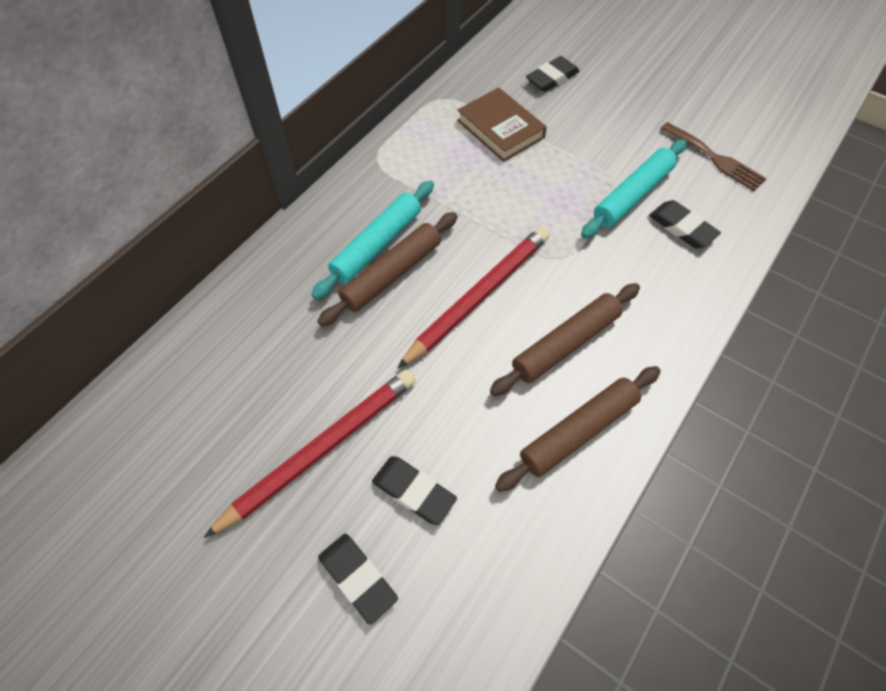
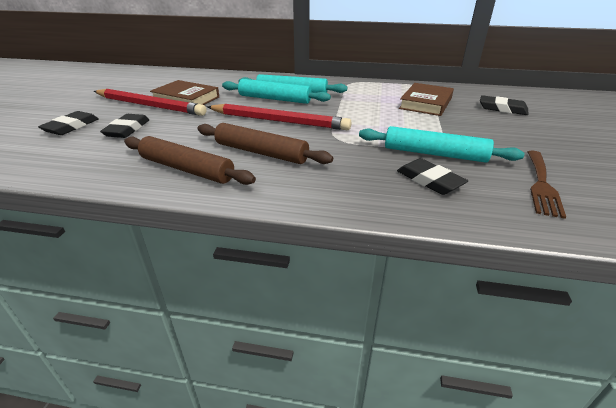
camera: 65 degrees right, 25 degrees down
(319, 390) = (186, 99): none -> brown book
(392, 274) = (274, 99): brown rolling pin -> turquoise rolling pin
(682, 227) = (429, 180): black eraser -> black eraser turned 60 degrees counterclockwise

